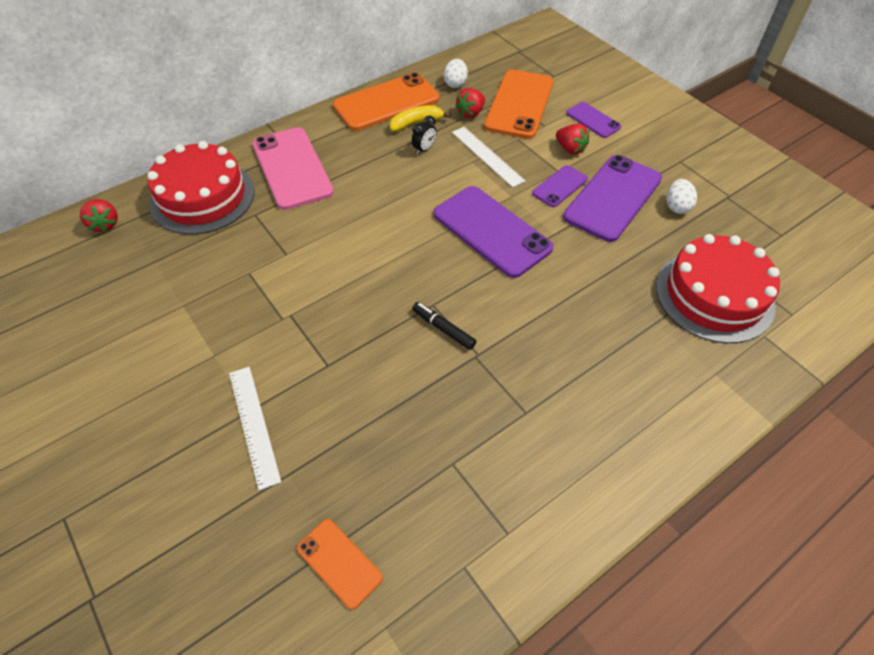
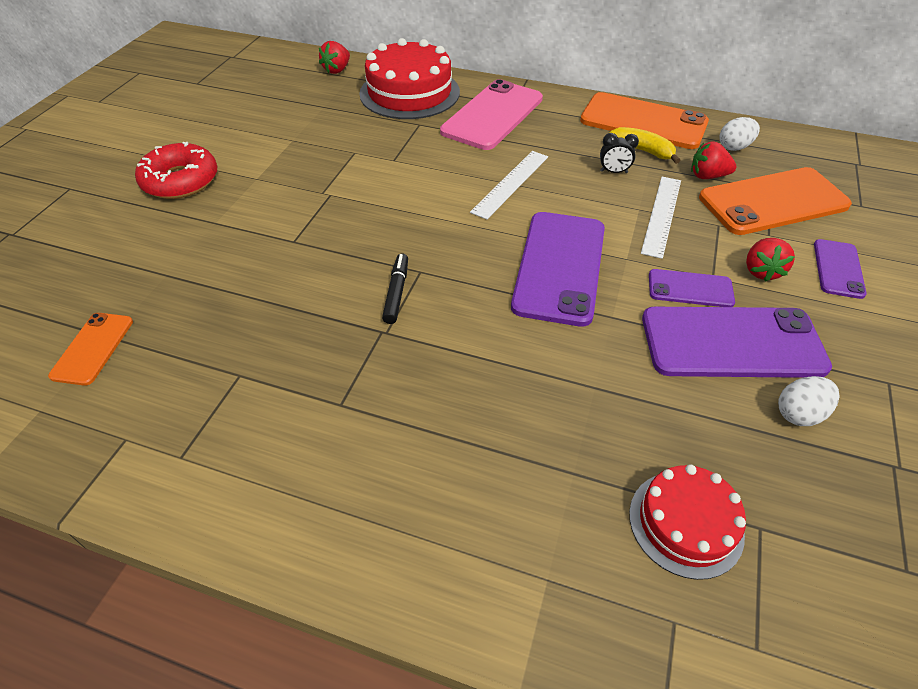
camera: 55 degrees right, 5 degrees down
(156, 414) = (180, 181): none -> red donut
(254, 425) = (203, 232): white ruler -> white ruler (510, 183)
(714, 295) = (685, 523): red cake -> red cake, size x0.59

